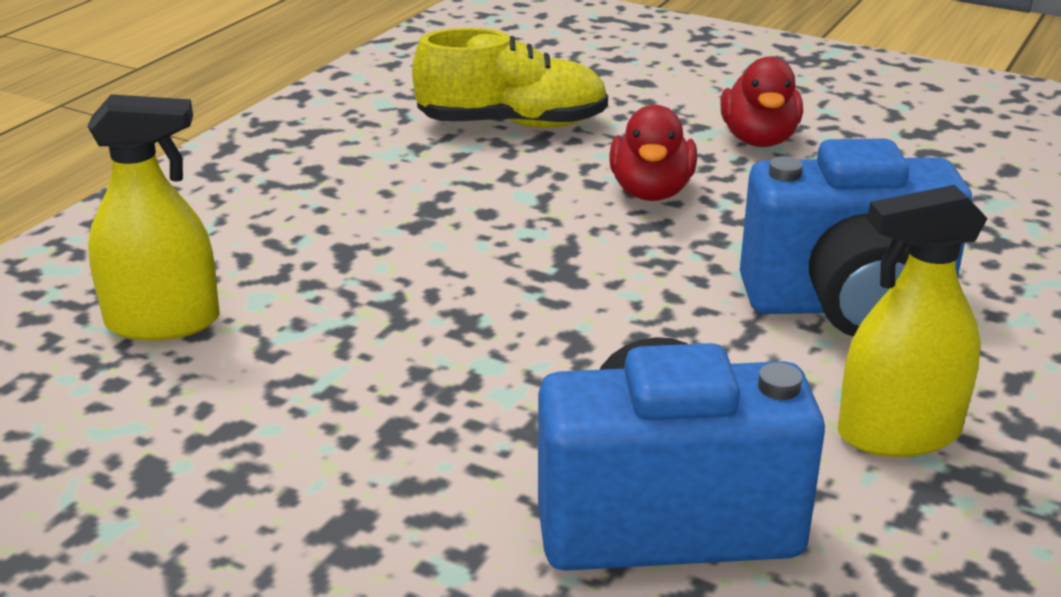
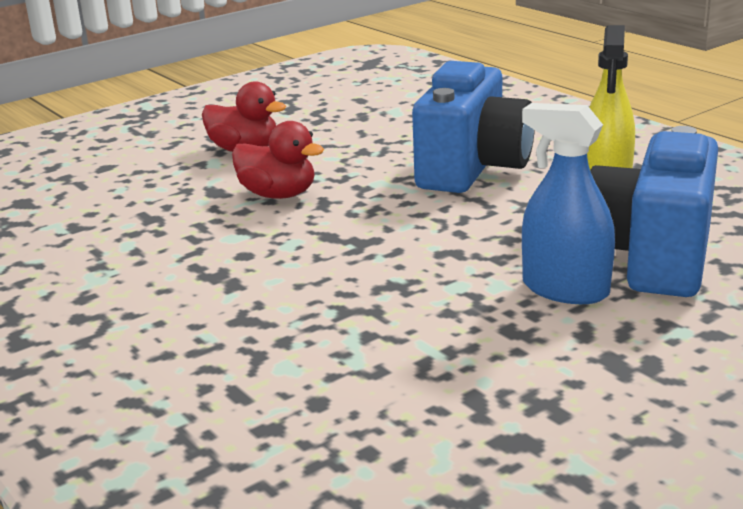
camera: 65 degrees left, 5 degrees down
(163, 322) = (286, 418): yellow spray bottle -> none
(512, 124) = (111, 223): yellow shoe -> none
(523, 450) = (565, 289): none -> blue spray bottle

